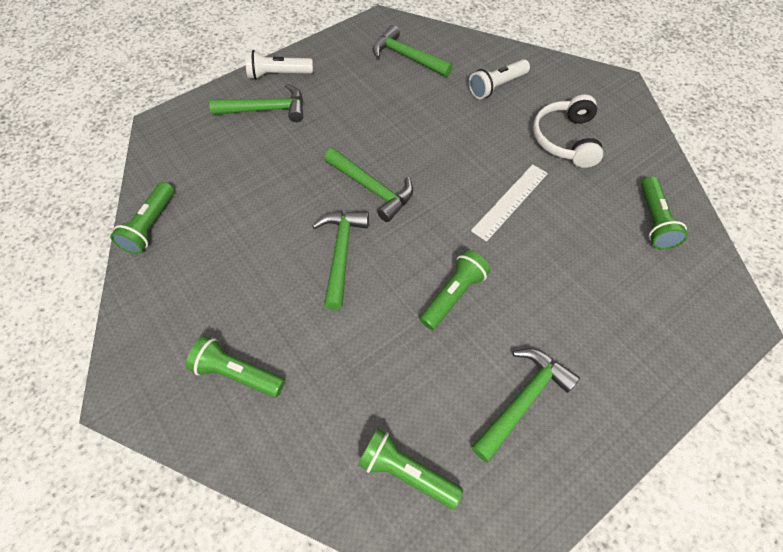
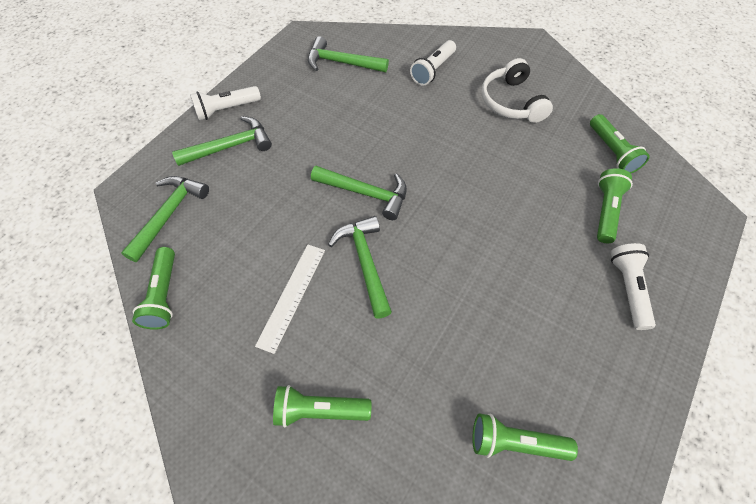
camera: 20 degrees left, 0 degrees up
(453, 295) = (481, 268): green flashlight -> green flashlight (605, 211)
(510, 201) = (491, 169): white ruler -> white ruler (291, 296)
(523, 399) = (581, 340): green hammer -> green hammer (169, 214)
(601, 366) = (628, 288): none -> white flashlight

